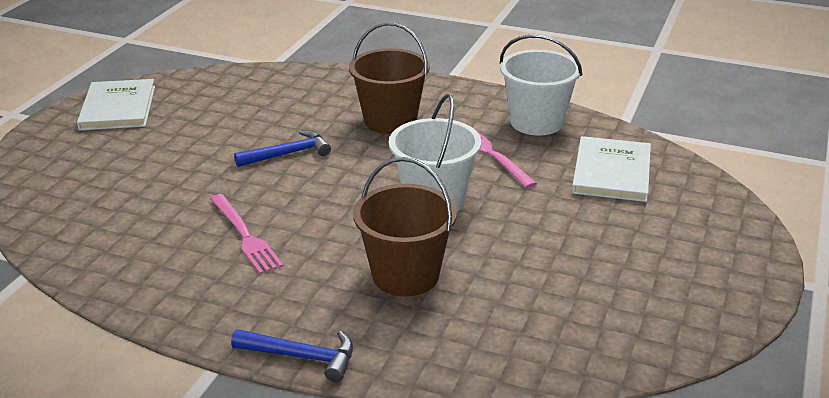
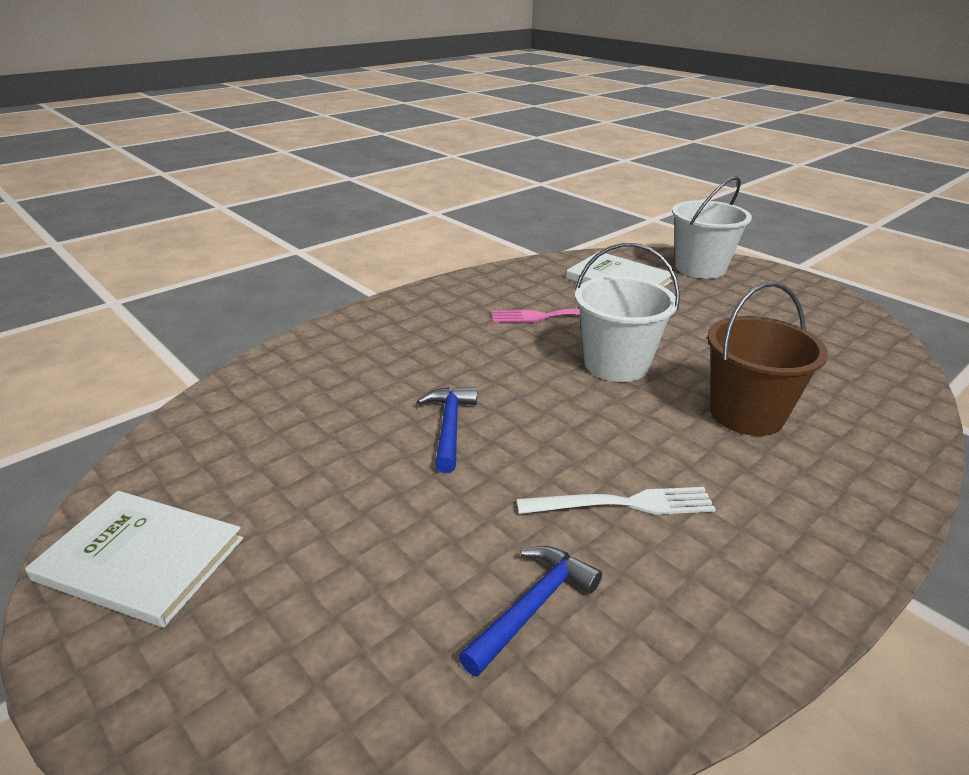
camera: 65 degrees left, 0 degrees up
(245, 236) = (622, 504): pink fork -> white fork
(302, 357) = (888, 517): blue hammer -> blue hammer (533, 606)
(390, 121) = (436, 346): brown bucket -> none
(536, 122) = (511, 283): white bucket -> white bucket (700, 268)

